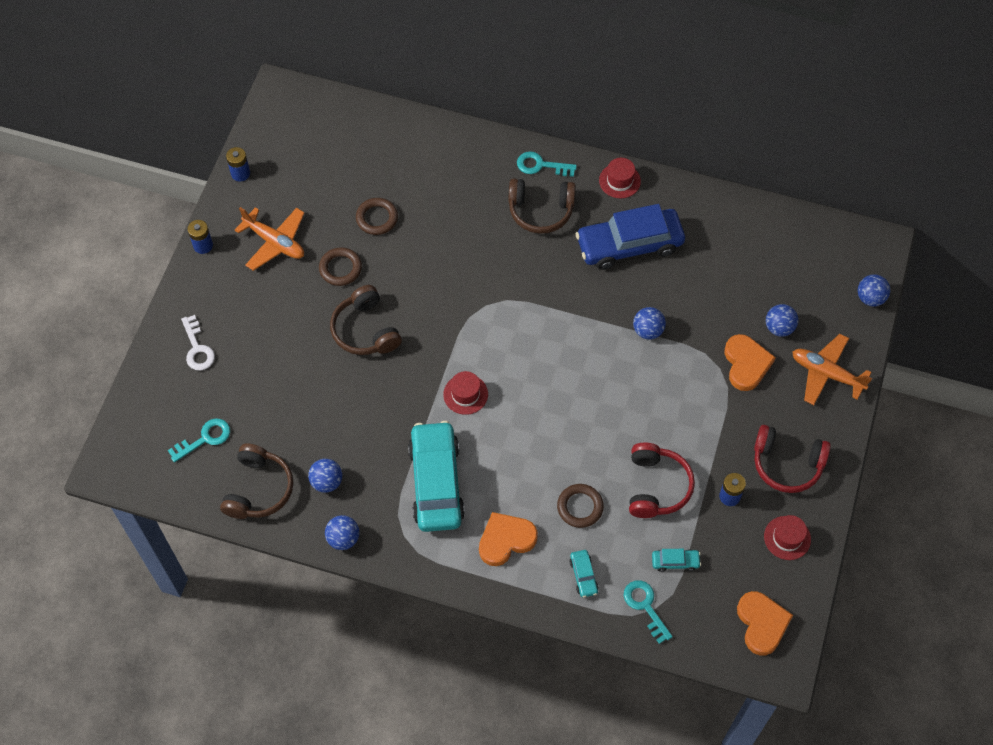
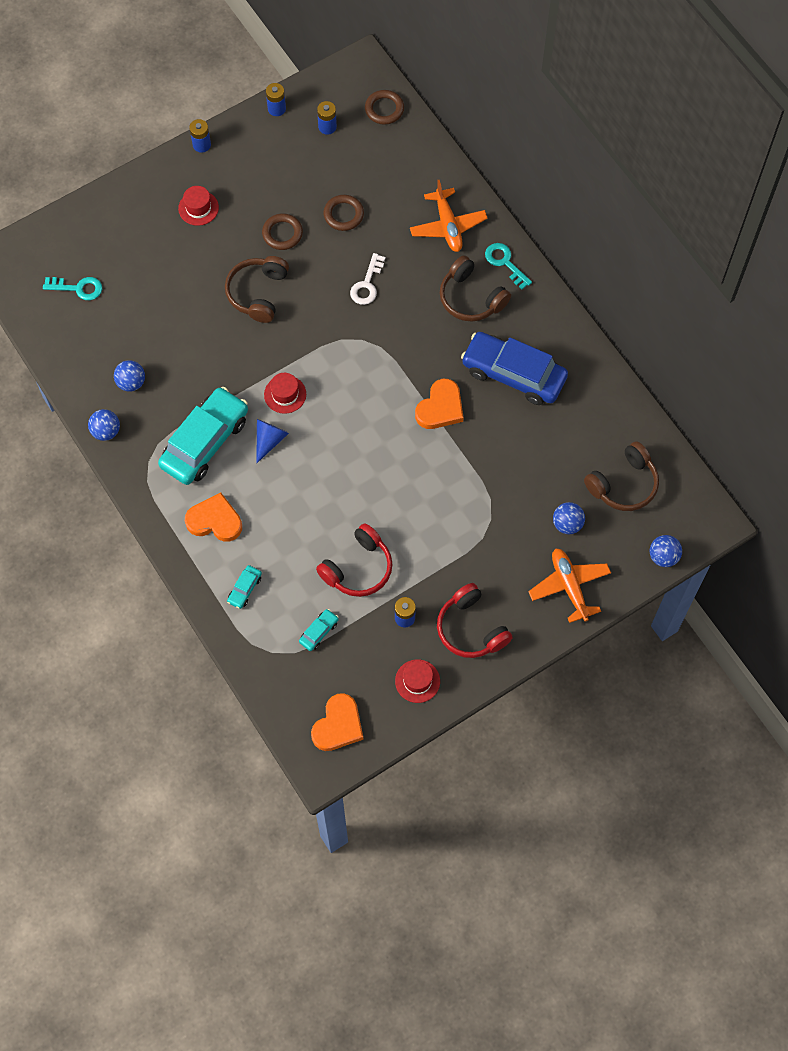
camera: 40 degrees right, 5 degrees up
(197, 348) = (130, 219): white key -> white key (367, 284)
(259, 489) = (81, 352): brown headphones -> brown headphones (623, 484)
(274, 242) = (254, 179): orange plane -> orange plane (447, 226)
(297, 159) = (327, 127): none -> blue battery
(488, 440) = (269, 440): none -> blue cone
(580, 507) = (289, 539): brown ring -> brown ring (384, 109)
(619, 181) = (554, 319): red hat -> red hat (198, 208)
(645, 606) = (267, 645): turquoise key -> none
(648, 330) = (464, 449): blue ball -> none
(675, 562) = (319, 632): turquoise car -> turquoise car turned 90 degrees counterclockwise
(746, 364) = (514, 531): orange heart -> orange heart (440, 408)

